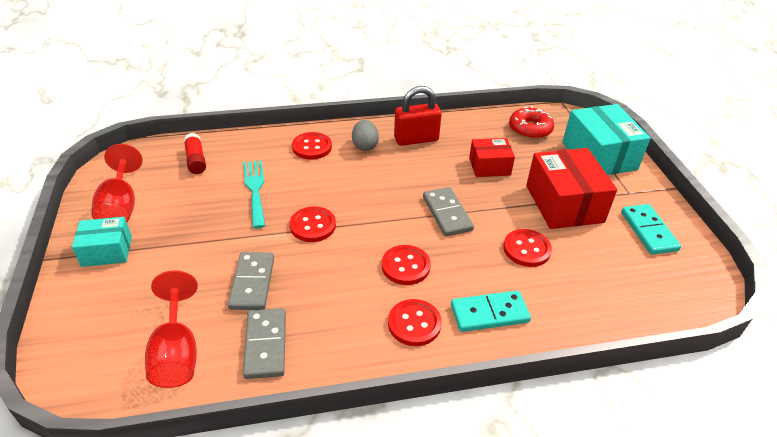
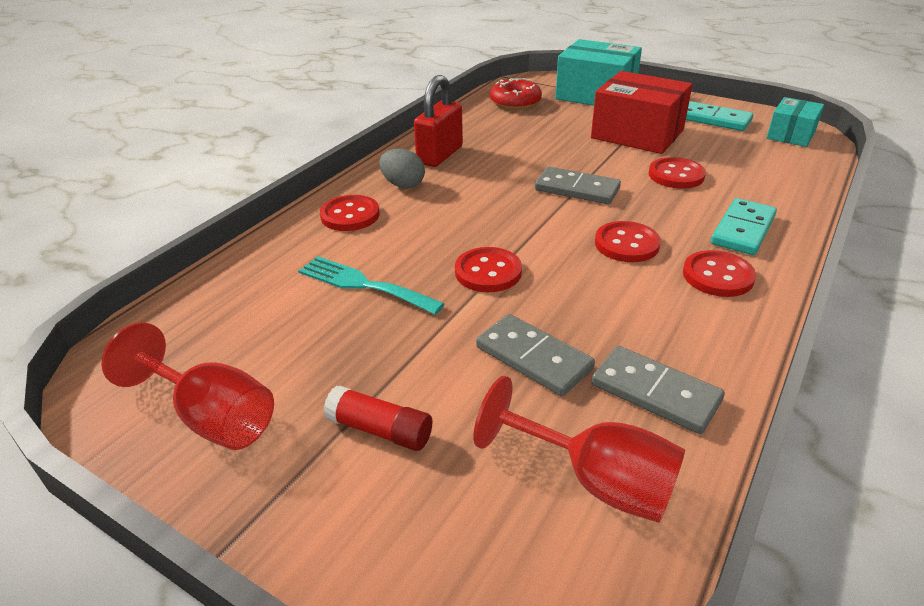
camera: 45 degrees left, 5 degrees down
(107, 251) = (295, 474): turquoise box -> turquoise box (791, 135)
(196, 160) = (227, 306): red glue stick -> red glue stick (380, 430)
(489, 166) = (539, 141): red box -> none

